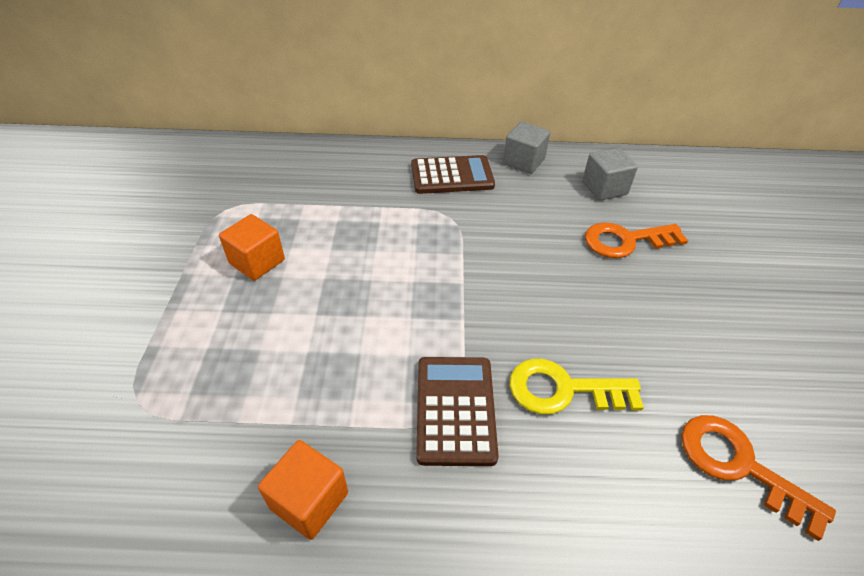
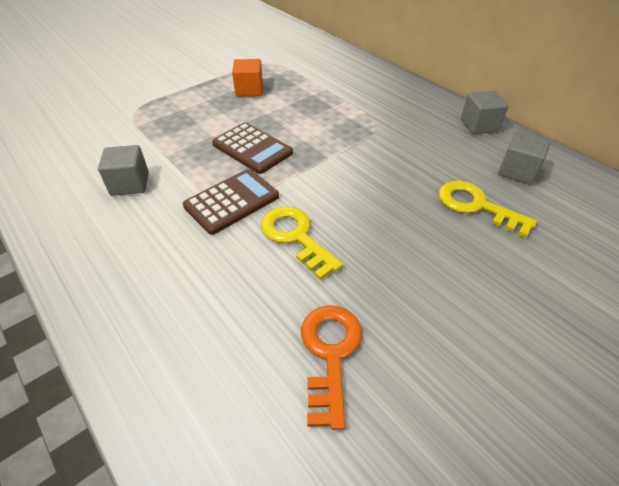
camera: 50 degrees right, 0 degrees up
(309, 500) = (130, 184): orange cube -> grey cube
(452, 176) = (413, 108): brown calculator -> brown calculator (252, 148)
(626, 241) = (476, 206): orange key -> yellow key

